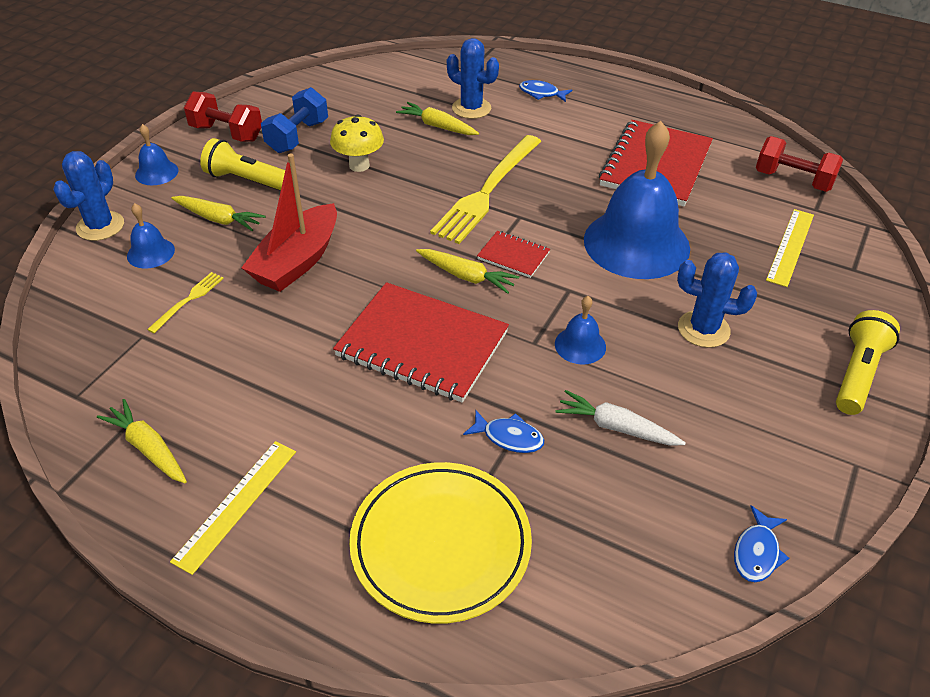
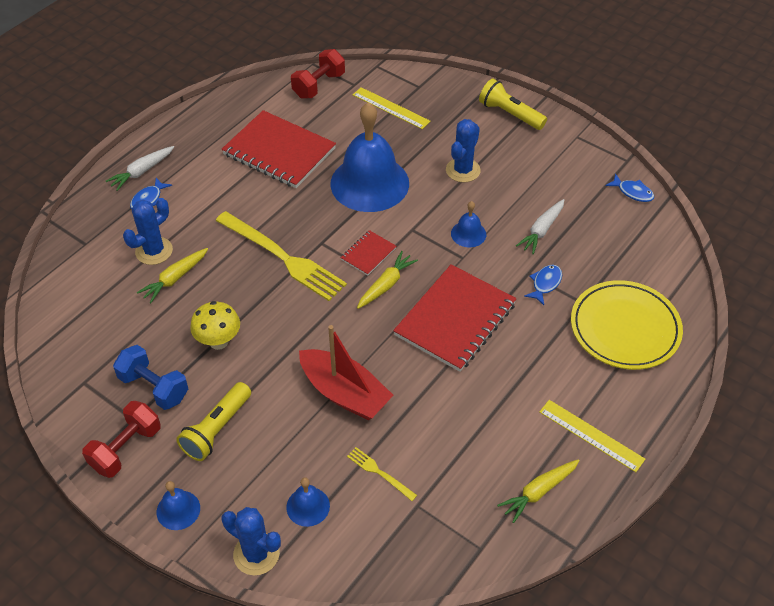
camera: 80 degrees left, 5 degrees up
(218, 219) = (270, 453): yellow carrot -> none
(579, 83) = (142, 172): none -> white carrot

